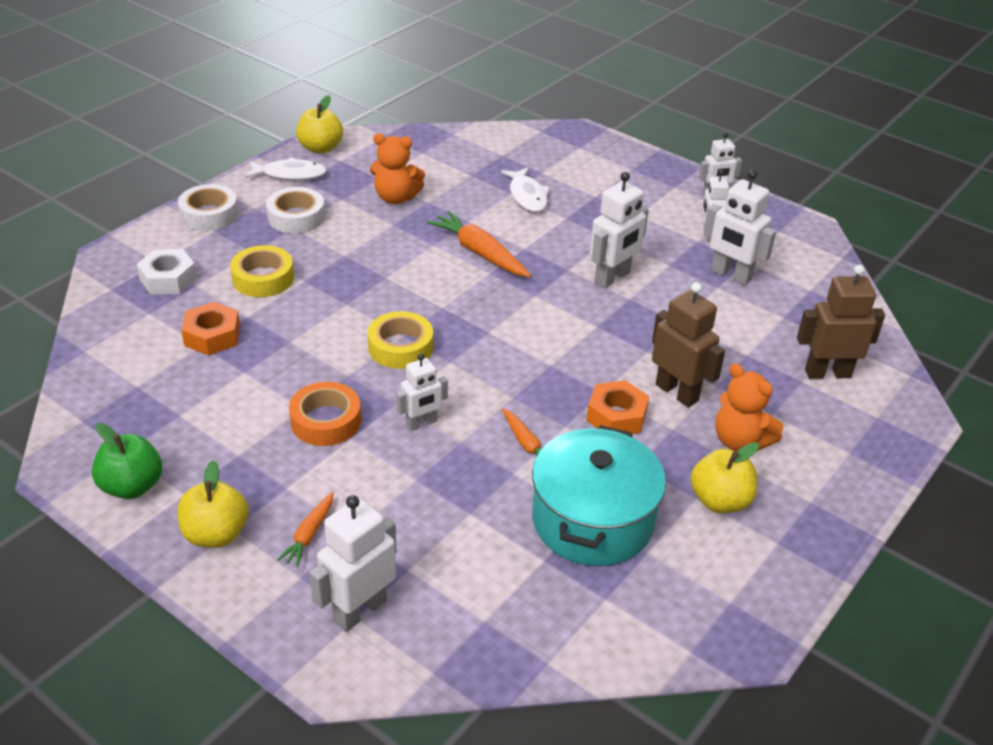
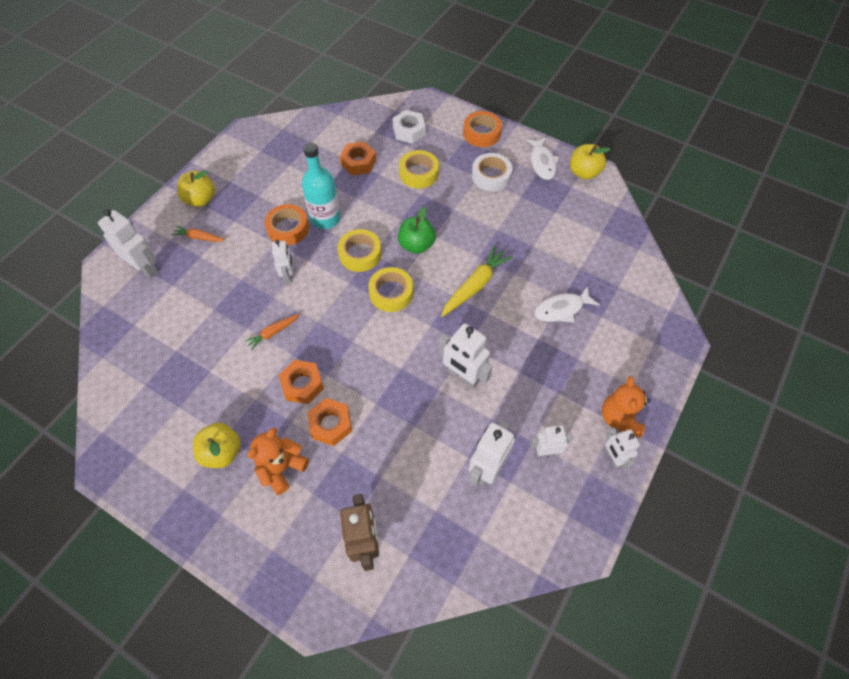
camera: 85 degrees right, 20 degrees up
(132, 486) = (234, 159): green apple -> green apple (416, 245)
(209, 214) = (481, 133): white tape -> orange tape
(319, 378) = (325, 218): none -> turquoise bottle
(396, 198) = (532, 226): orange teddy bear -> orange teddy bear (619, 418)
(421, 423) = (288, 275): white robot -> white robot turned 150 degrees counterclockwise
(477, 323) = (391, 293): none -> yellow tape
(479, 253) = (475, 285): orange carrot -> yellow carrot
(592, 520) = (206, 374): turquoise pot -> none
(677, 392) = (330, 424): brown robot -> orange nut

